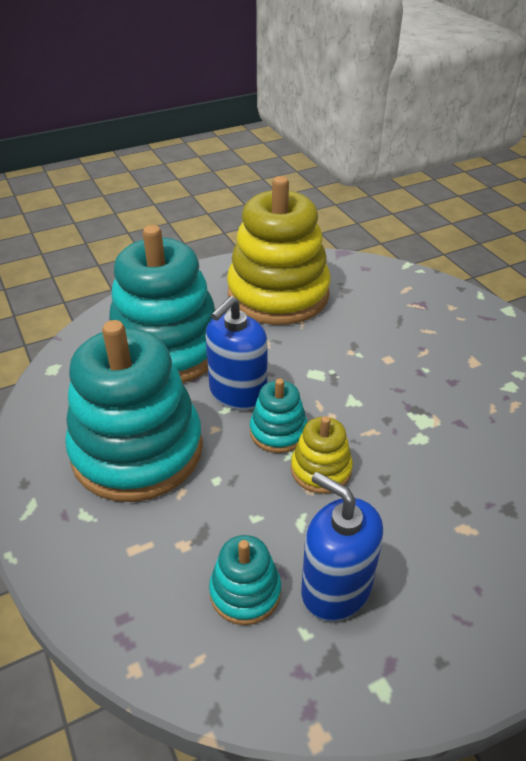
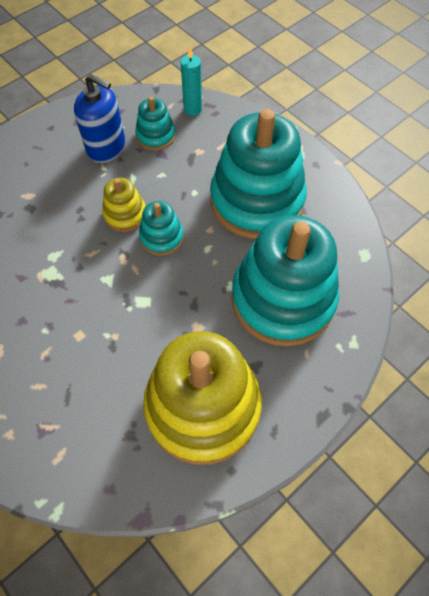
camera: 165 degrees right, 20 degrees up
(160, 637) = (192, 109): none -> turquoise candle
(238, 393) = (203, 265): blue soap dispenser -> none

